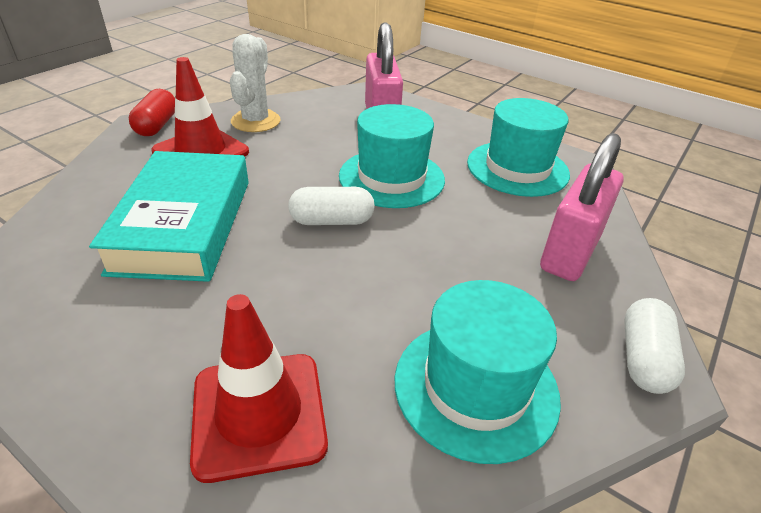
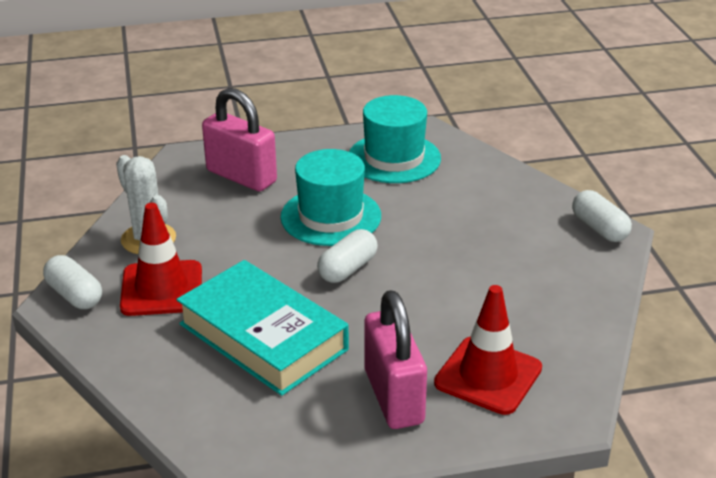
camera: 45 degrees left, 5 degrees down
(157, 125) = (75, 295): red capsule -> white capsule
(476, 387) = (554, 293): turquoise hat -> none
(570, 252) = (499, 196): pink padlock -> pink padlock (393, 397)

